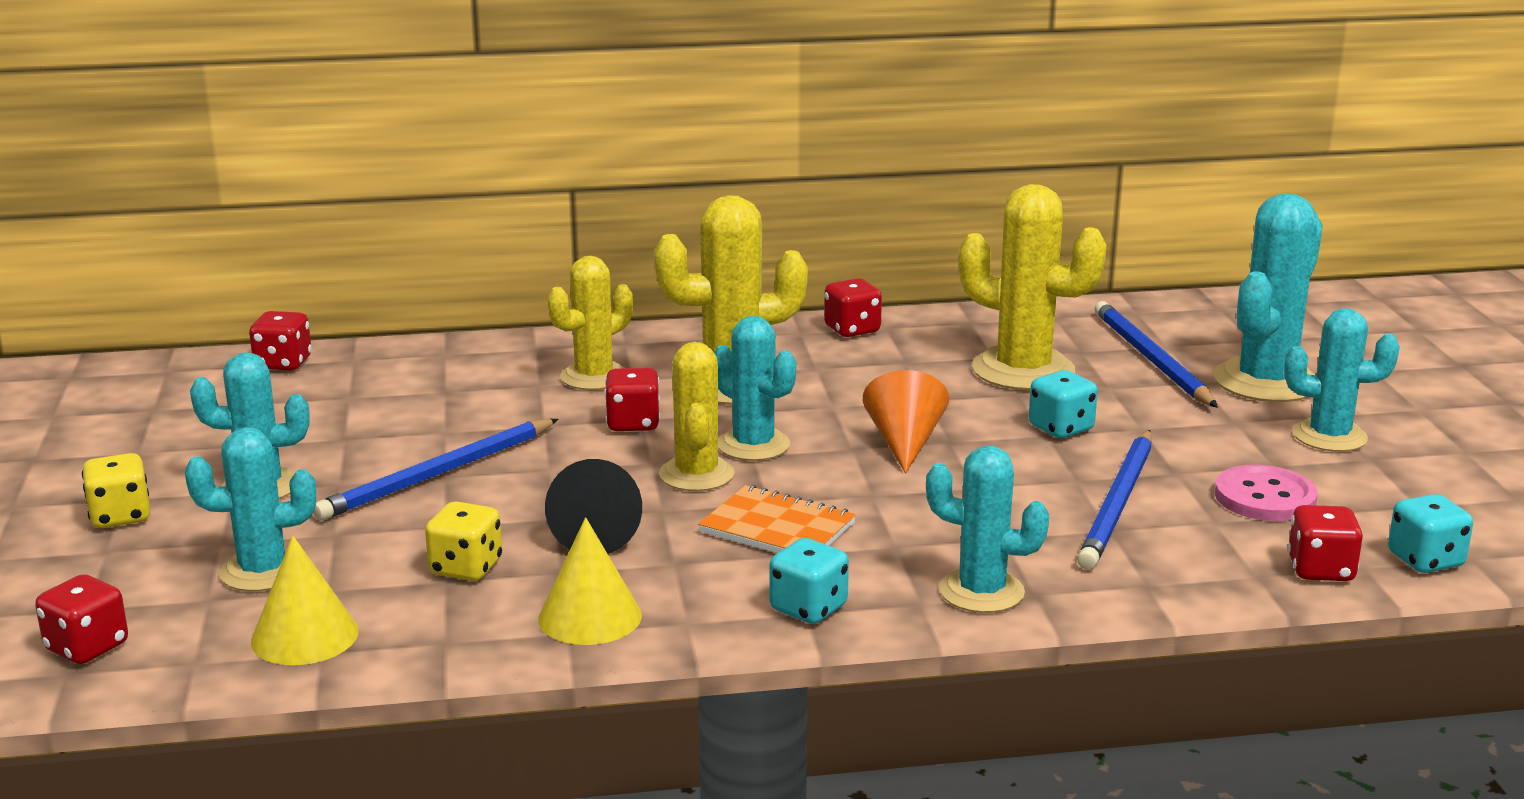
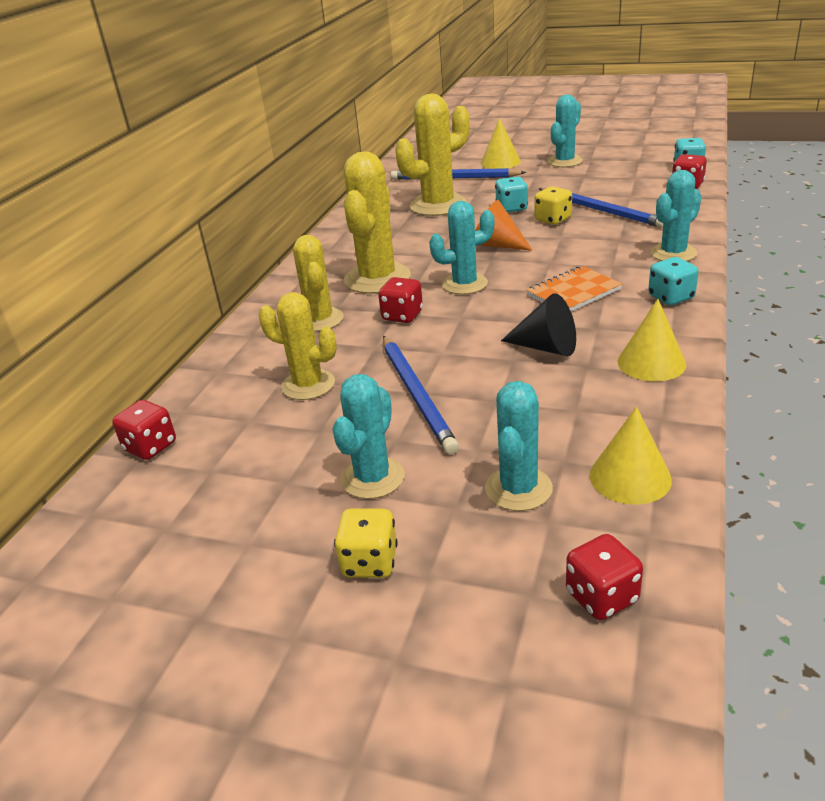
camera: 60 degrees left, 10 degrees up
(466, 568) = (564, 399): yellow dice -> yellow dice (553, 219)
(696, 474) = (489, 305): yellow cactus -> yellow cactus (308, 385)
(852, 330) = (341, 236): red dice -> none
(1265, 497) = (614, 183): pink button -> none
(1266, 381) = (500, 162): turquoise cactus -> yellow cone

